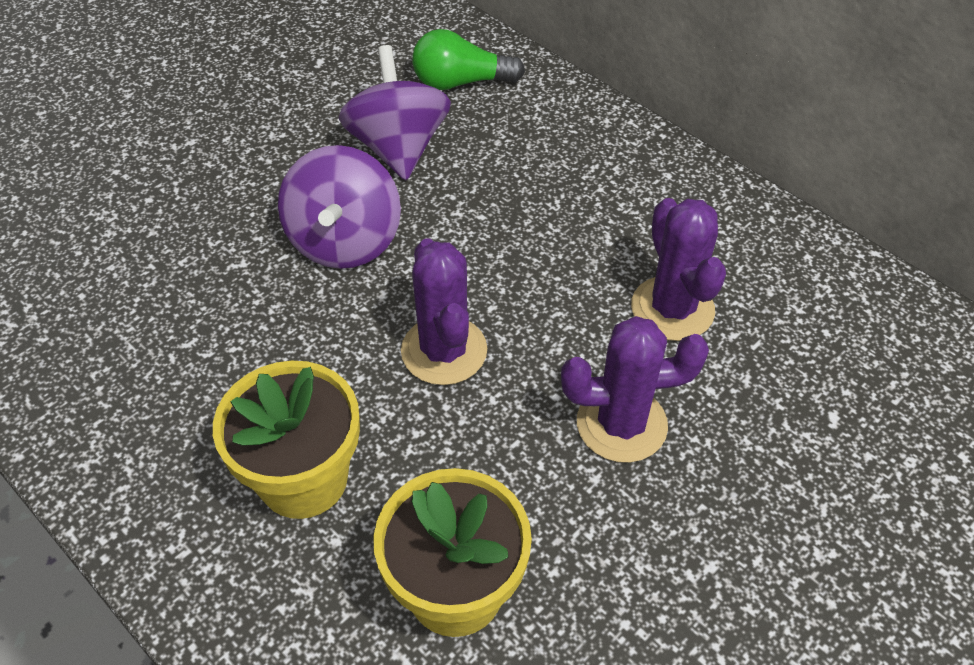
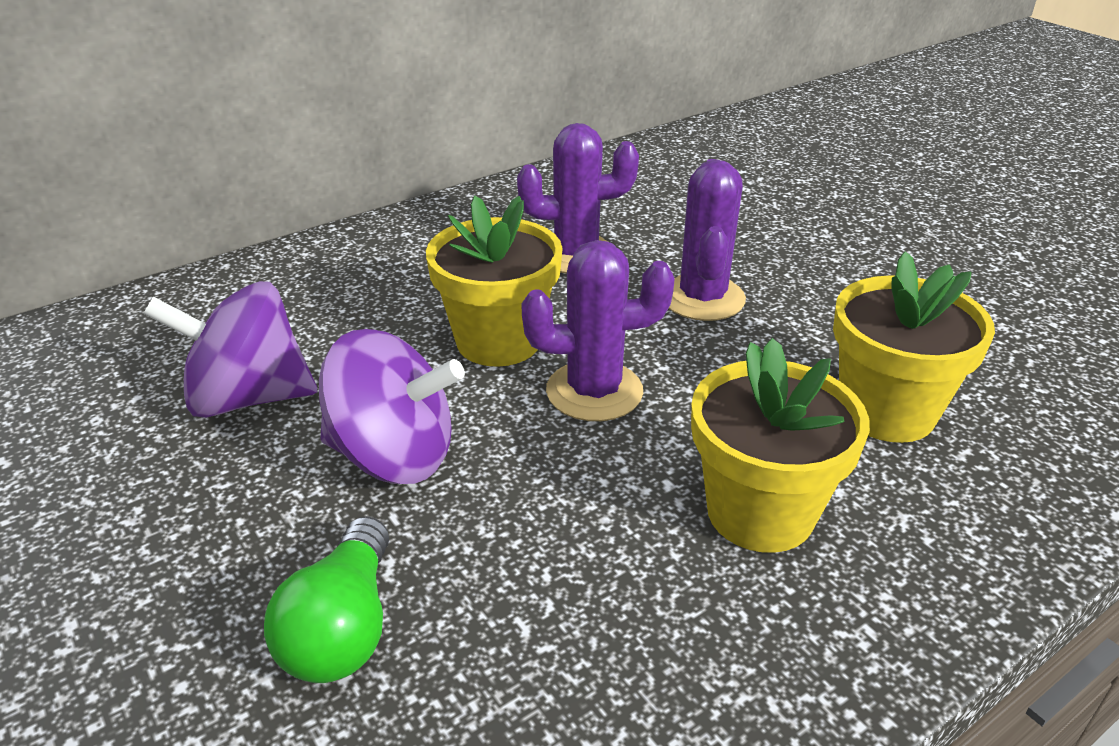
camera: 80 degrees left, 15 degrees down
(461, 82) = (162, 337): green light bulb -> green light bulb (343, 628)
(503, 274) = (498, 341): none -> yellow flower pot

